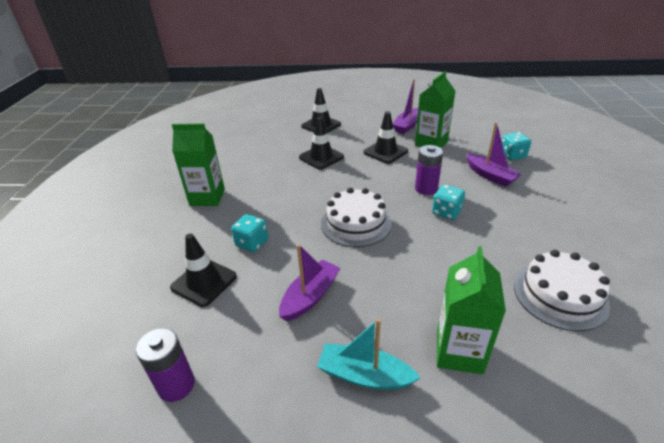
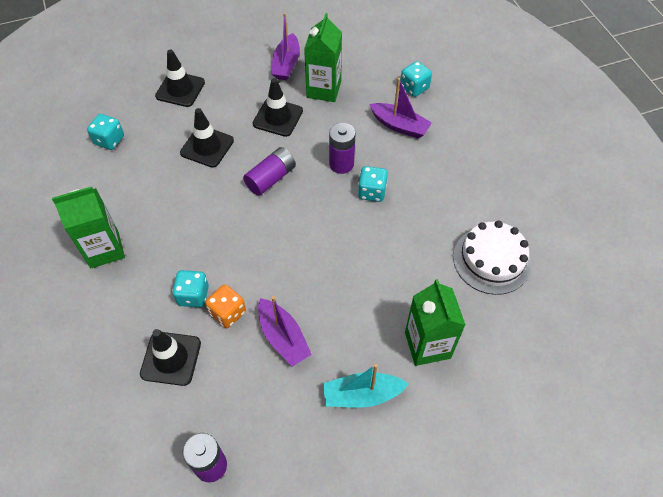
camera: 25 degrees left, 20 degrees up
(255, 141) = (109, 140): none -> turquoise dice
(272, 263) = (228, 313): none -> orange dice
(310, 297) = (283, 337): purple boat -> purple boat turned 135 degrees clockwise
(356, 223) = (288, 235): white cake -> none
(360, 185) = (271, 178): none -> purple battery

